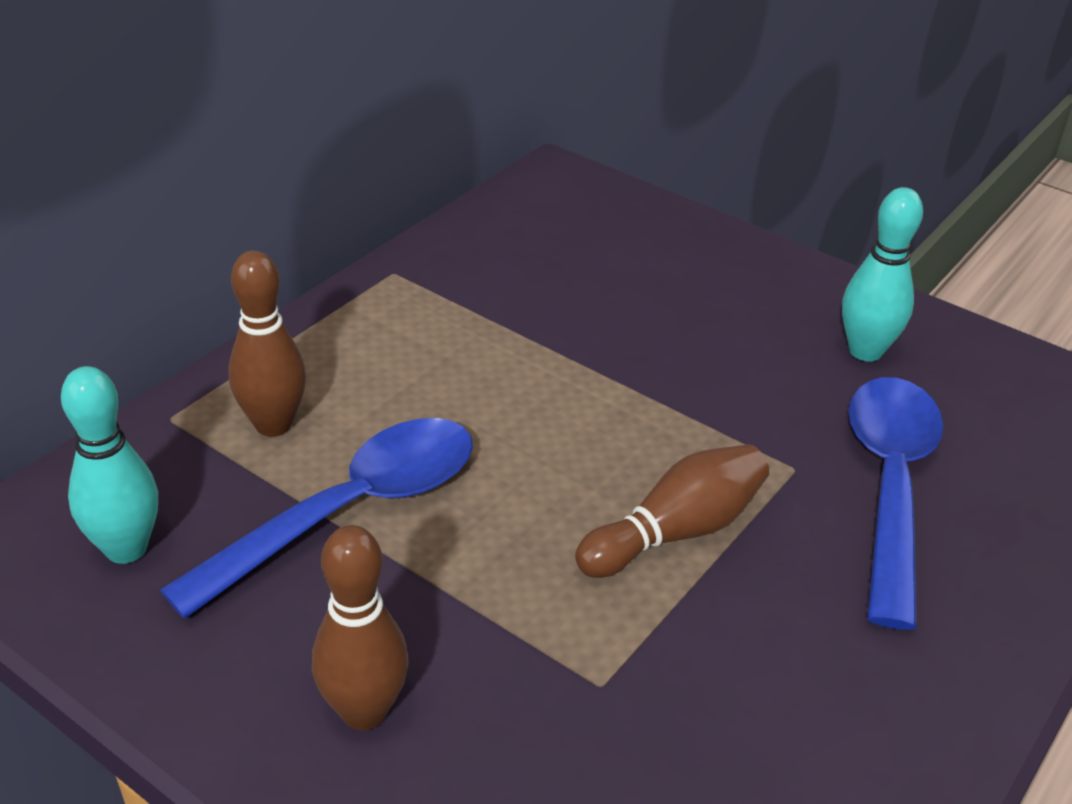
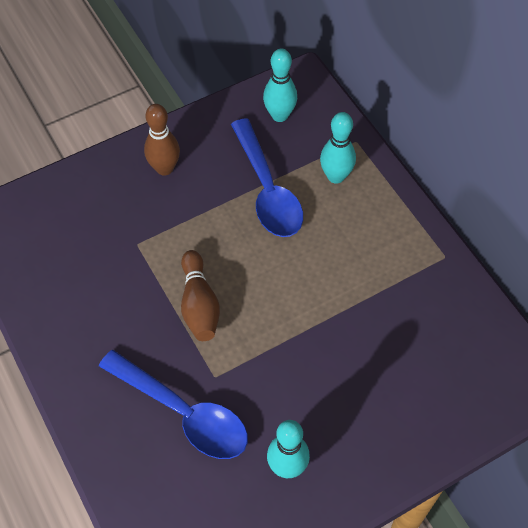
camera: 115 degrees right, 20 degrees up
(273, 424) = (336, 176): brown bowling pin -> turquoise bowling pin

